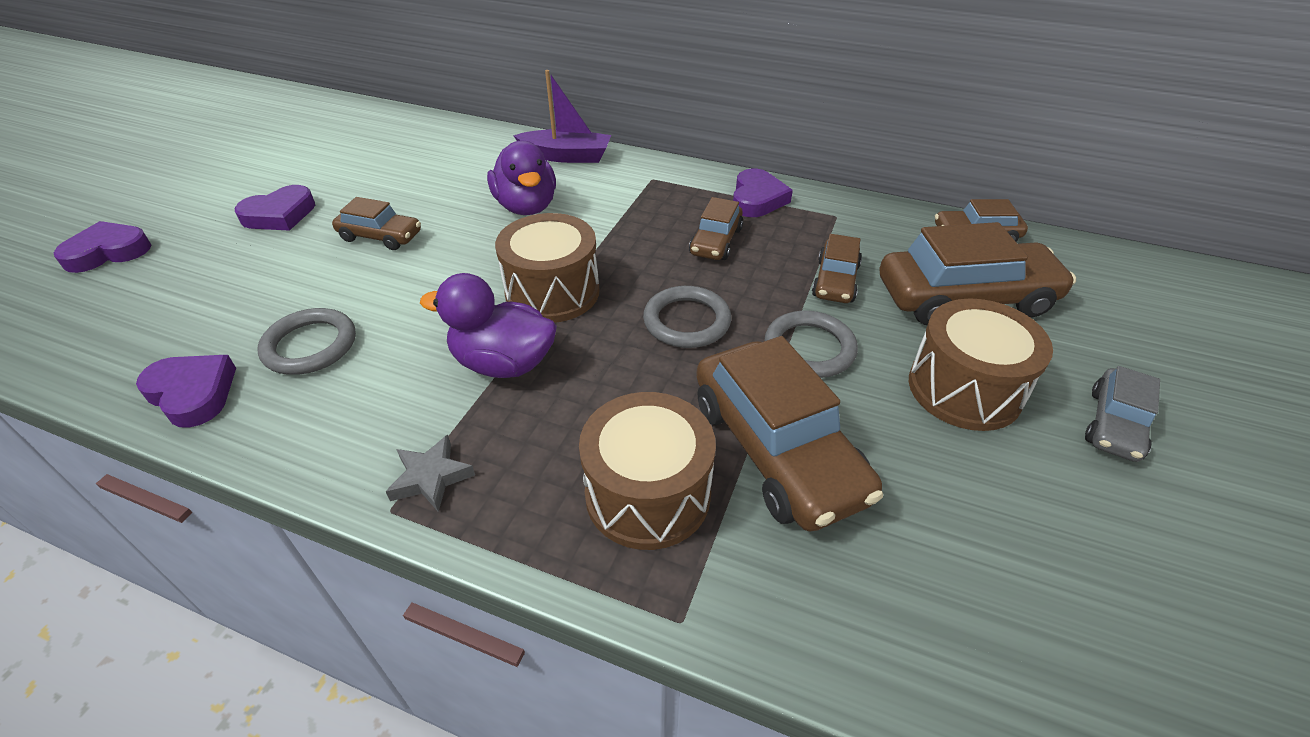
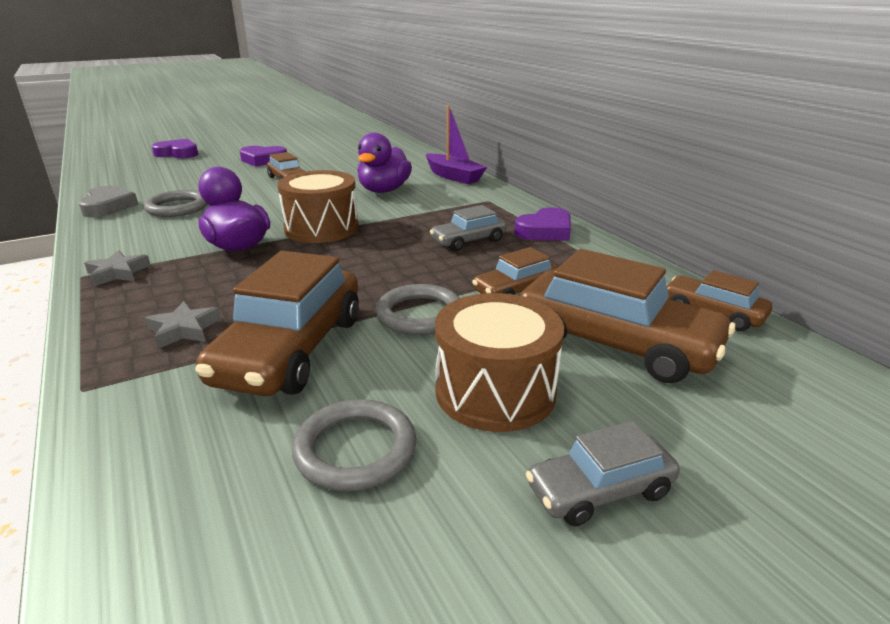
camera: 40 degrees right, 15 degrees down
(193, 393) = (108, 206): purple heart -> grey heart
(648, 494) = (184, 329): brown drum -> grey star
(687, 321) = (368, 269): grey ring -> grey ring (355, 449)
(716, 241) = (468, 241): brown car -> grey car

